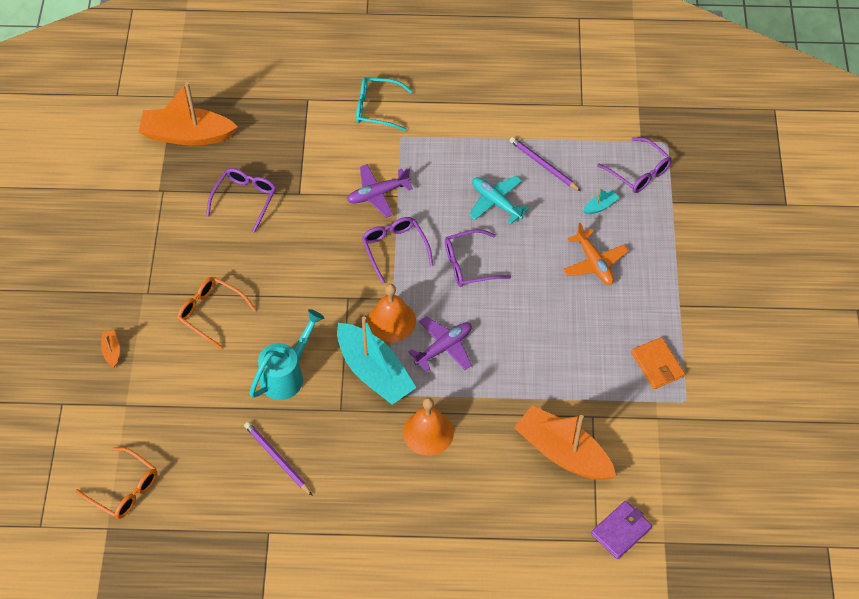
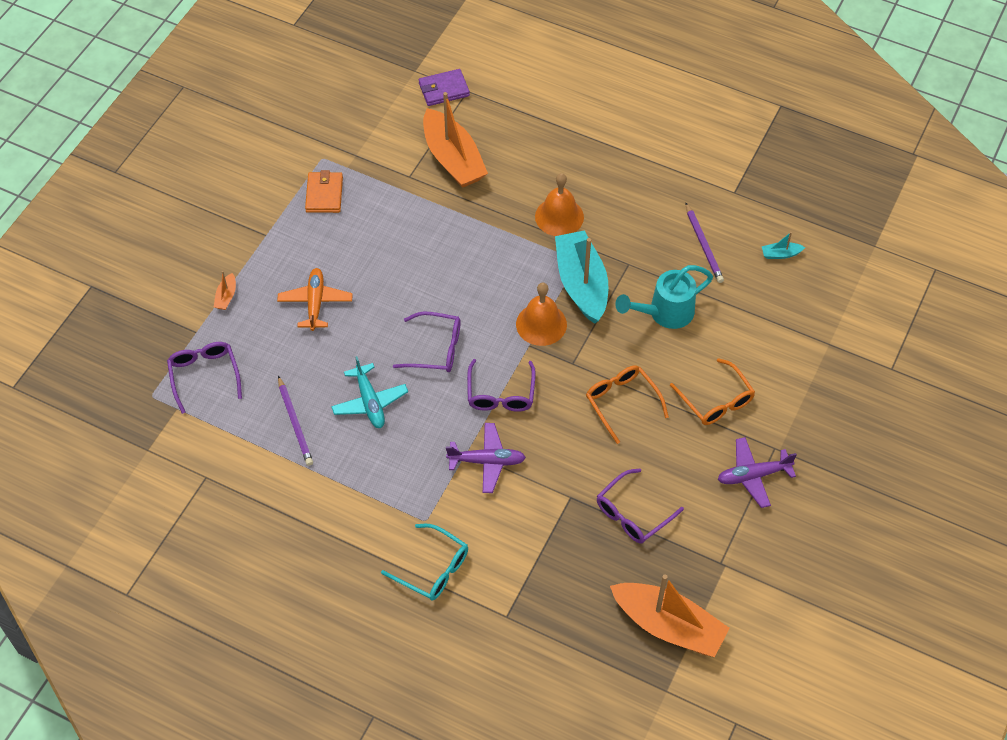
camera: 155 degrees left, 0 degrees up
(111, 351) = (829, 401): orange boat -> orange boat (226, 296)
(124, 489) = (851, 271): orange glasses -> orange glasses (622, 403)
(444, 347) = (505, 281): purple plane -> purple plane (753, 475)
(600, 206) = (269, 356): turquoise boat -> turquoise boat (780, 254)

